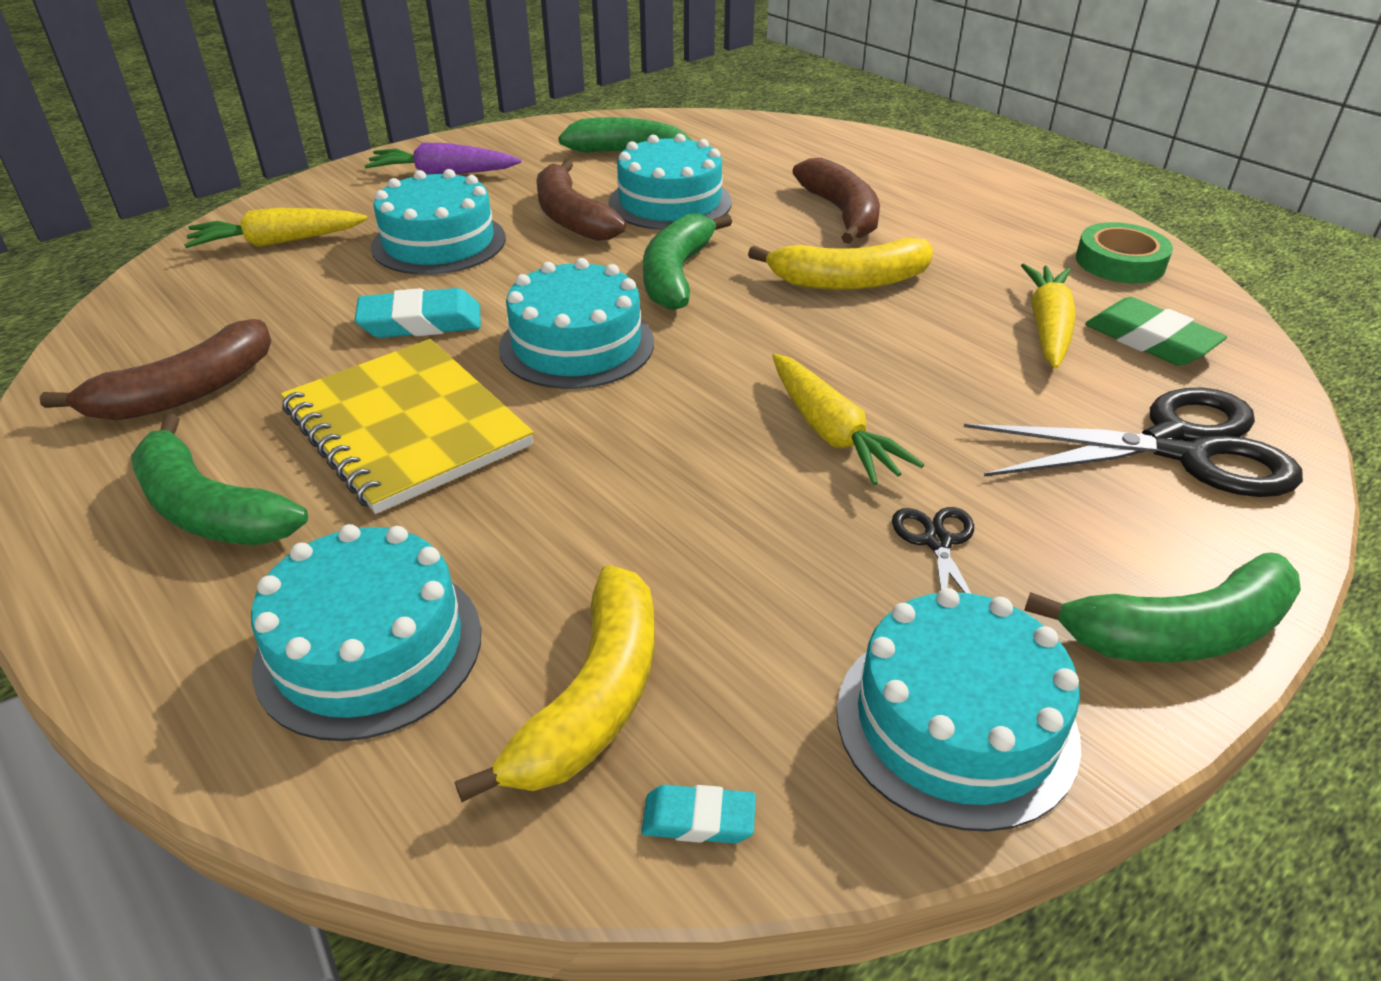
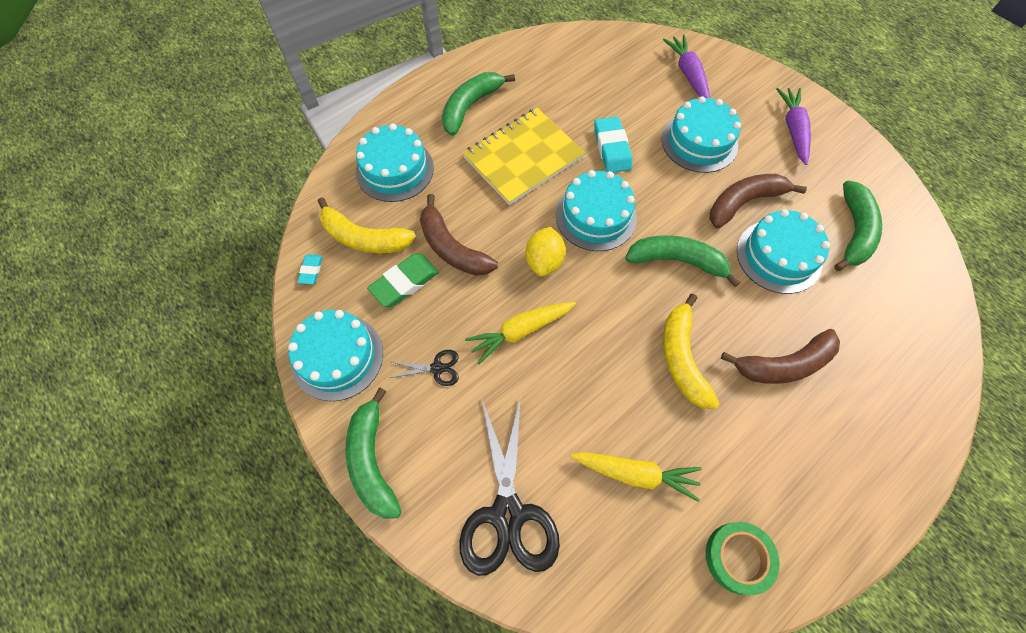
camera: 90 degrees right, 25 degrees up
(185, 392) = (547, 77): brown banana -> brown banana (452, 248)
(278, 242) = (688, 74): yellow carrot -> purple carrot
(674, 403) = (544, 261): none -> yellow lemon
(1150, 340) = (624, 540): green eraser -> green eraser (404, 282)

